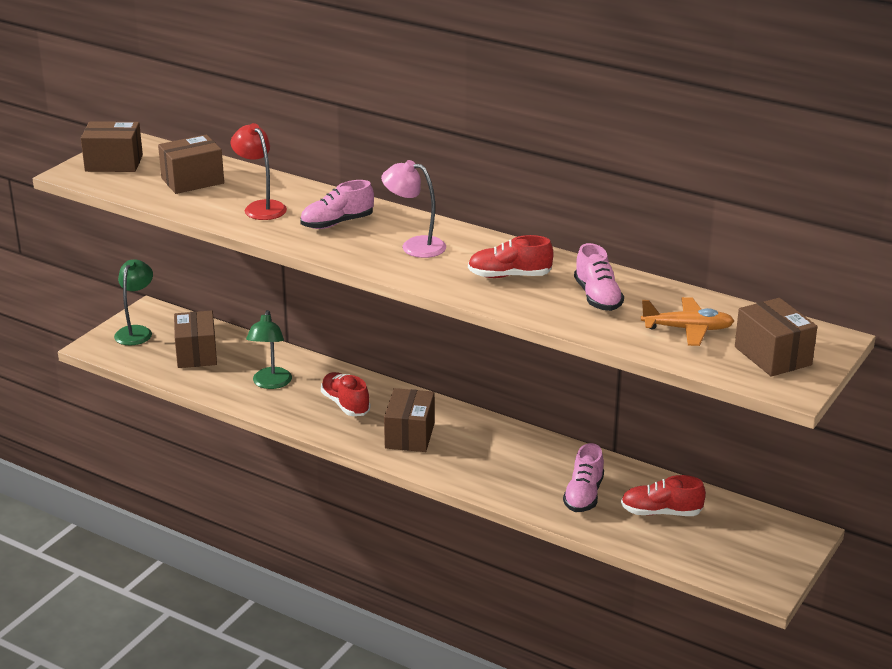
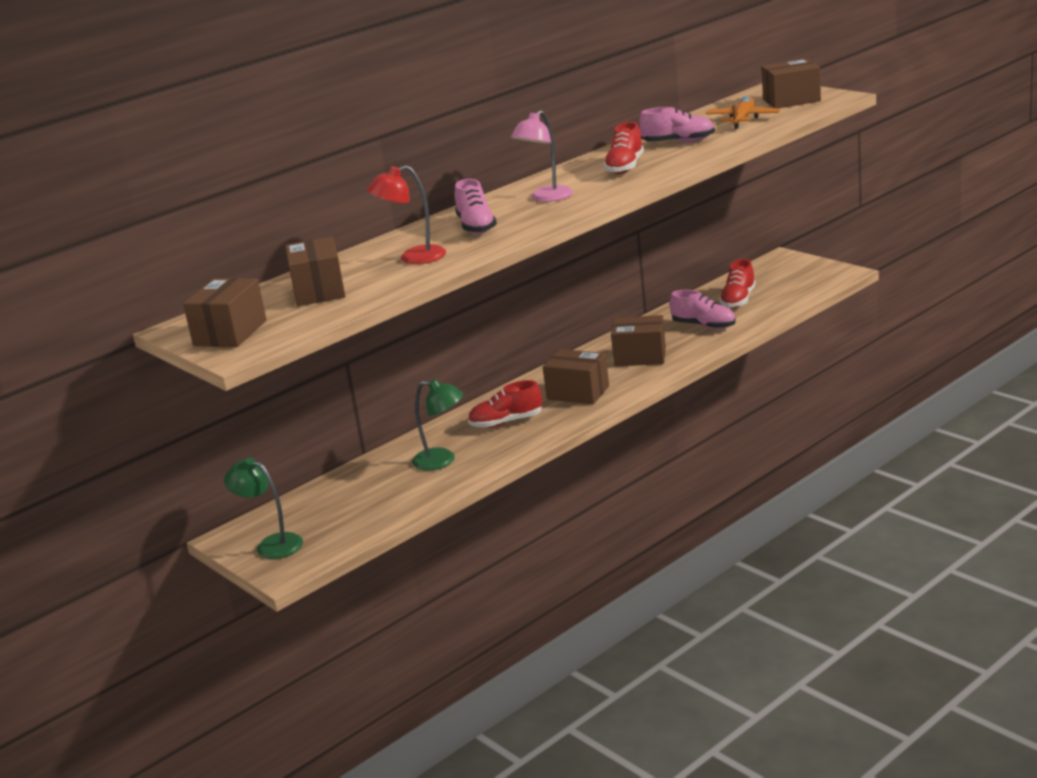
camera: 70 degrees left, 5 degrees down
(196, 354) = (351, 504): brown box -> brown box (640, 357)

